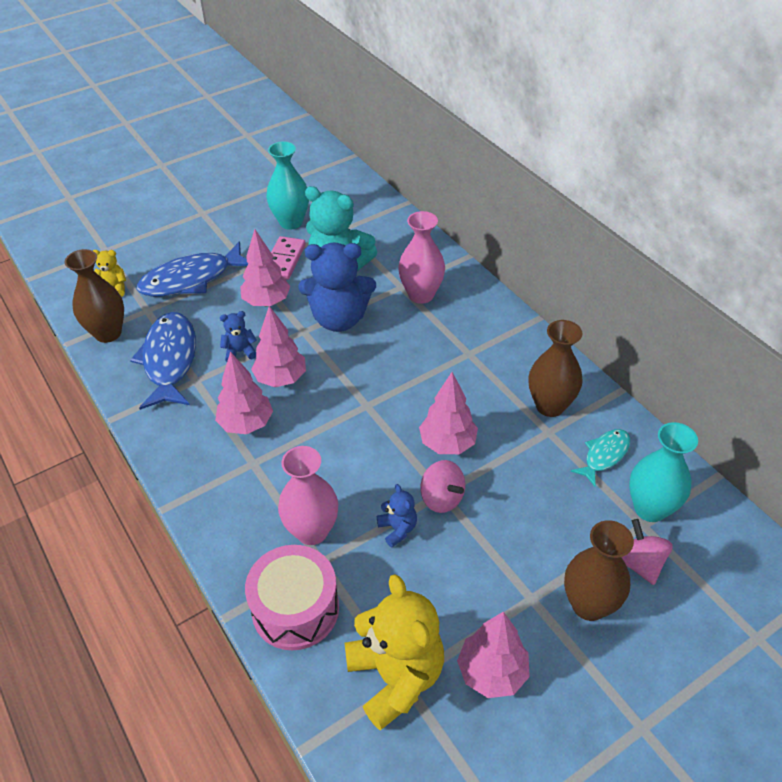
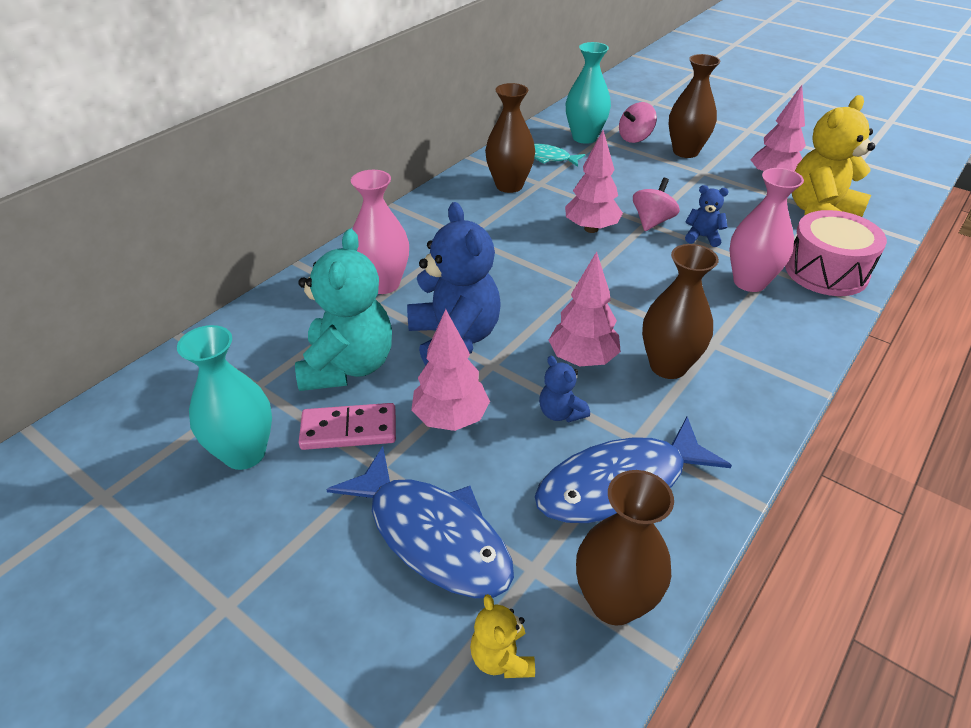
camera: 110 degrees left, 5 degrees down
(246, 424) = (668, 366): pink tree -> brown vase
(397, 529) = (702, 237): blue teddy bear -> blue teddy bear turned 60 degrees clockwise

